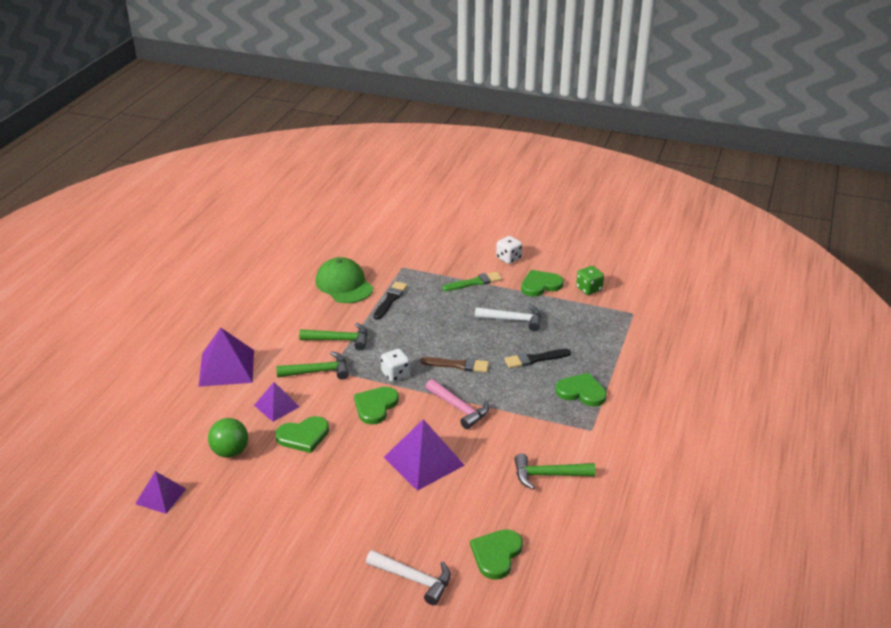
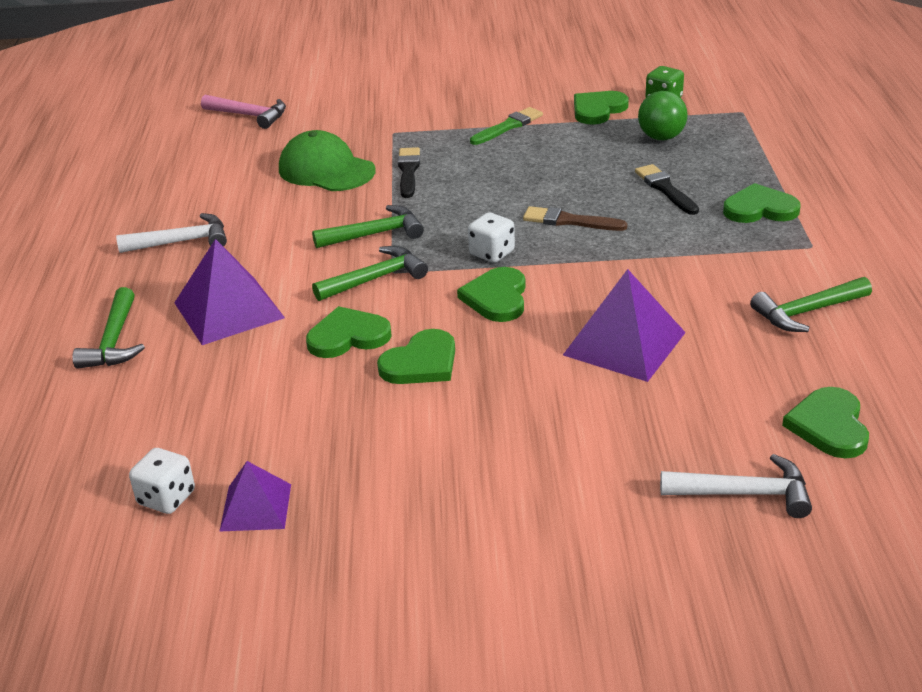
camera: 20 degrees left, 0 degrees up
(156, 369) = (114, 341): none -> green hammer
(230, 452) = (323, 415): green ball -> green ball (661, 137)
(277, 406) = (348, 336): purple pyramid -> green heart
(458, 365) = (569, 221): brown brush -> brown brush turned 150 degrees counterclockwise
(459, 408) = (617, 269): pink hammer -> pink hammer (250, 116)
(508, 258) = (530, 91): white dice -> white dice (166, 498)
(513, 320) = (597, 154): white hammer -> white hammer (182, 241)
(534, 359) = (665, 189): black brush -> black brush turned 105 degrees clockwise

